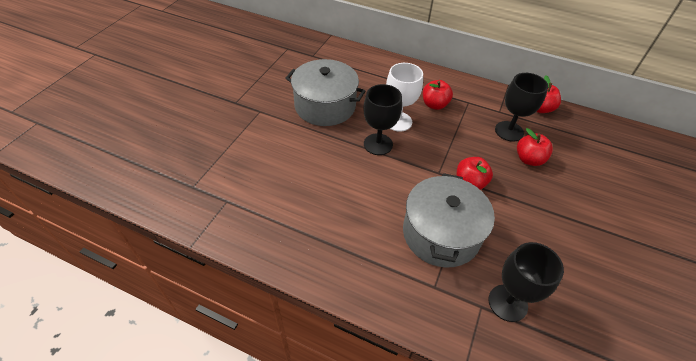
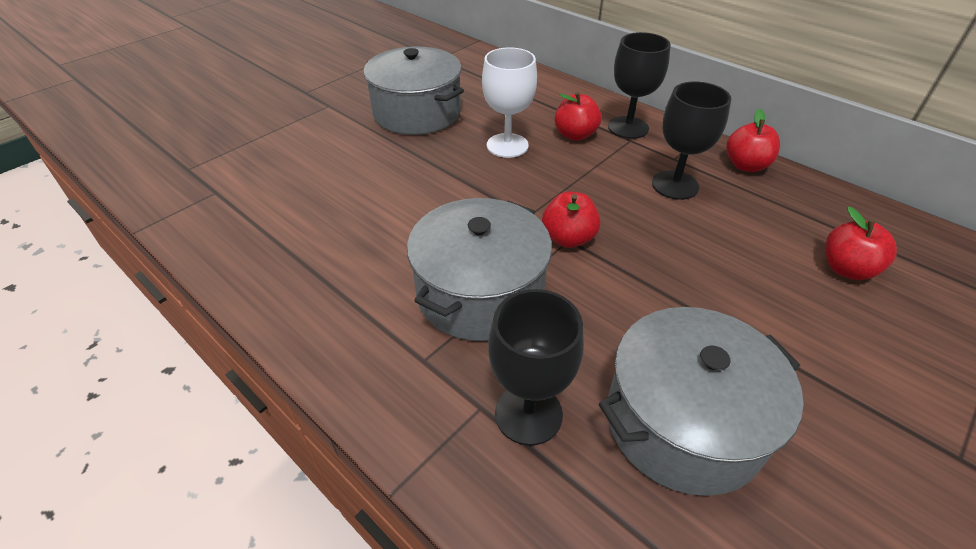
camera: 20 degrees right, 5 degrees down
(378, 144) = (460, 166): black goblet -> black goblet (628, 127)
(529, 159) = (687, 226): red apple -> red apple (846, 269)
(583, 284) = (683, 422): none -> grey pot

